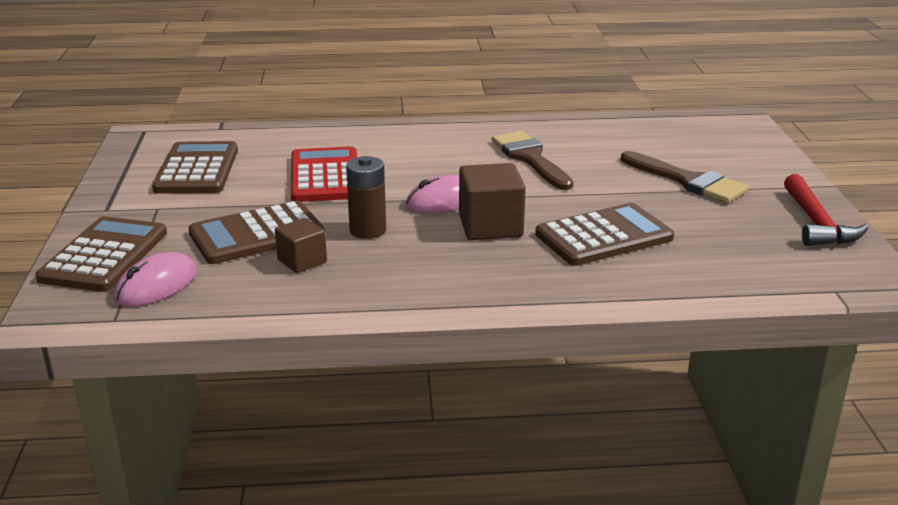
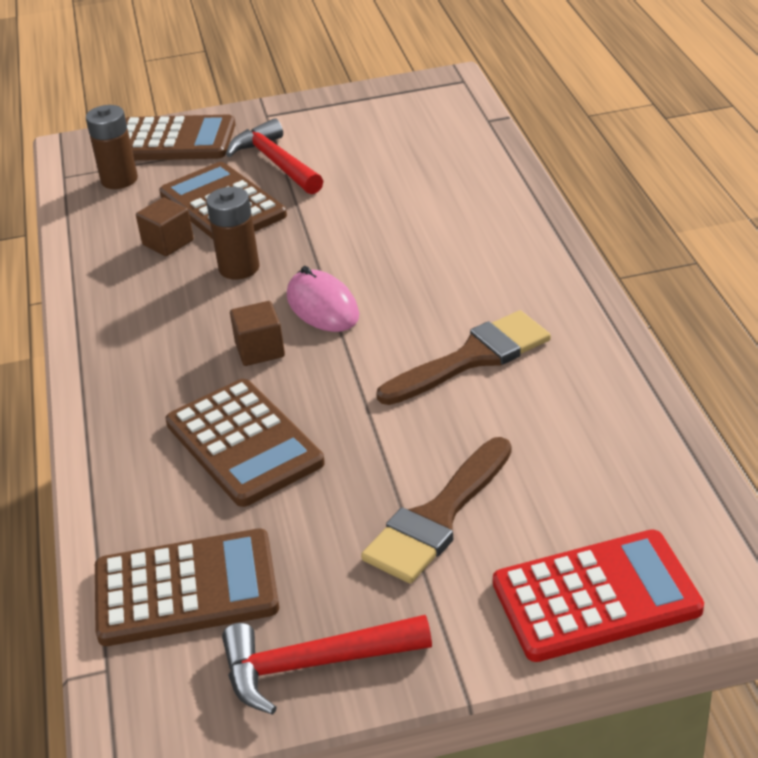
camera: 85 degrees right, 10 degrees up
(156, 285) = (119, 180): pink mouse -> brown battery
(197, 169) = (368, 136): brown calculator -> brown calculator (186, 589)
(203, 208) = (276, 163): none -> red hammer
(325, 176) = (372, 214): red calculator -> red calculator (596, 597)
(490, 226) = (260, 350): brown cube -> brown cube, size x0.61

